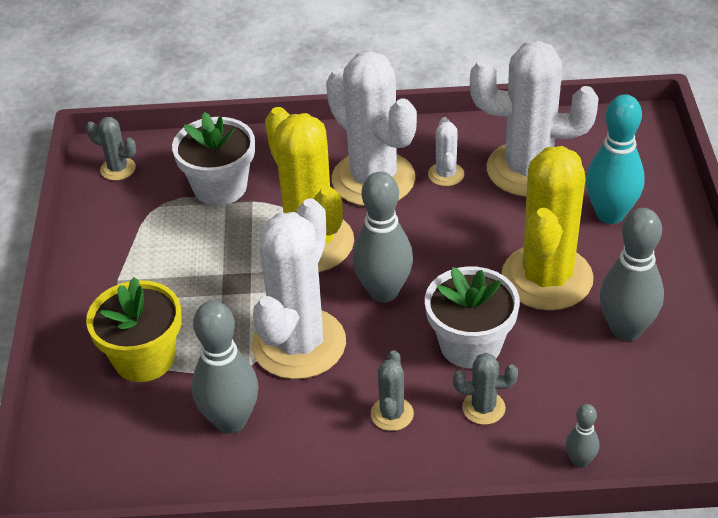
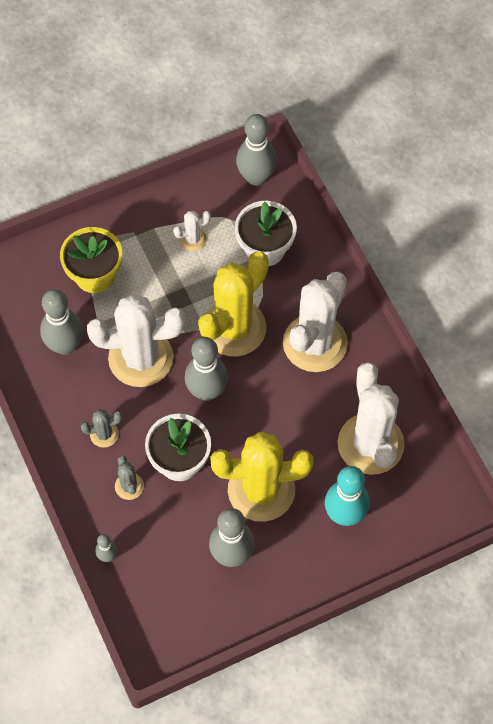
camera: 65 degrees right, 20 degrees up
(118, 169) = (256, 177): grey cactus -> grey bowling pin
(446, 174) = (341, 389): white cactus -> white cactus (193, 239)

